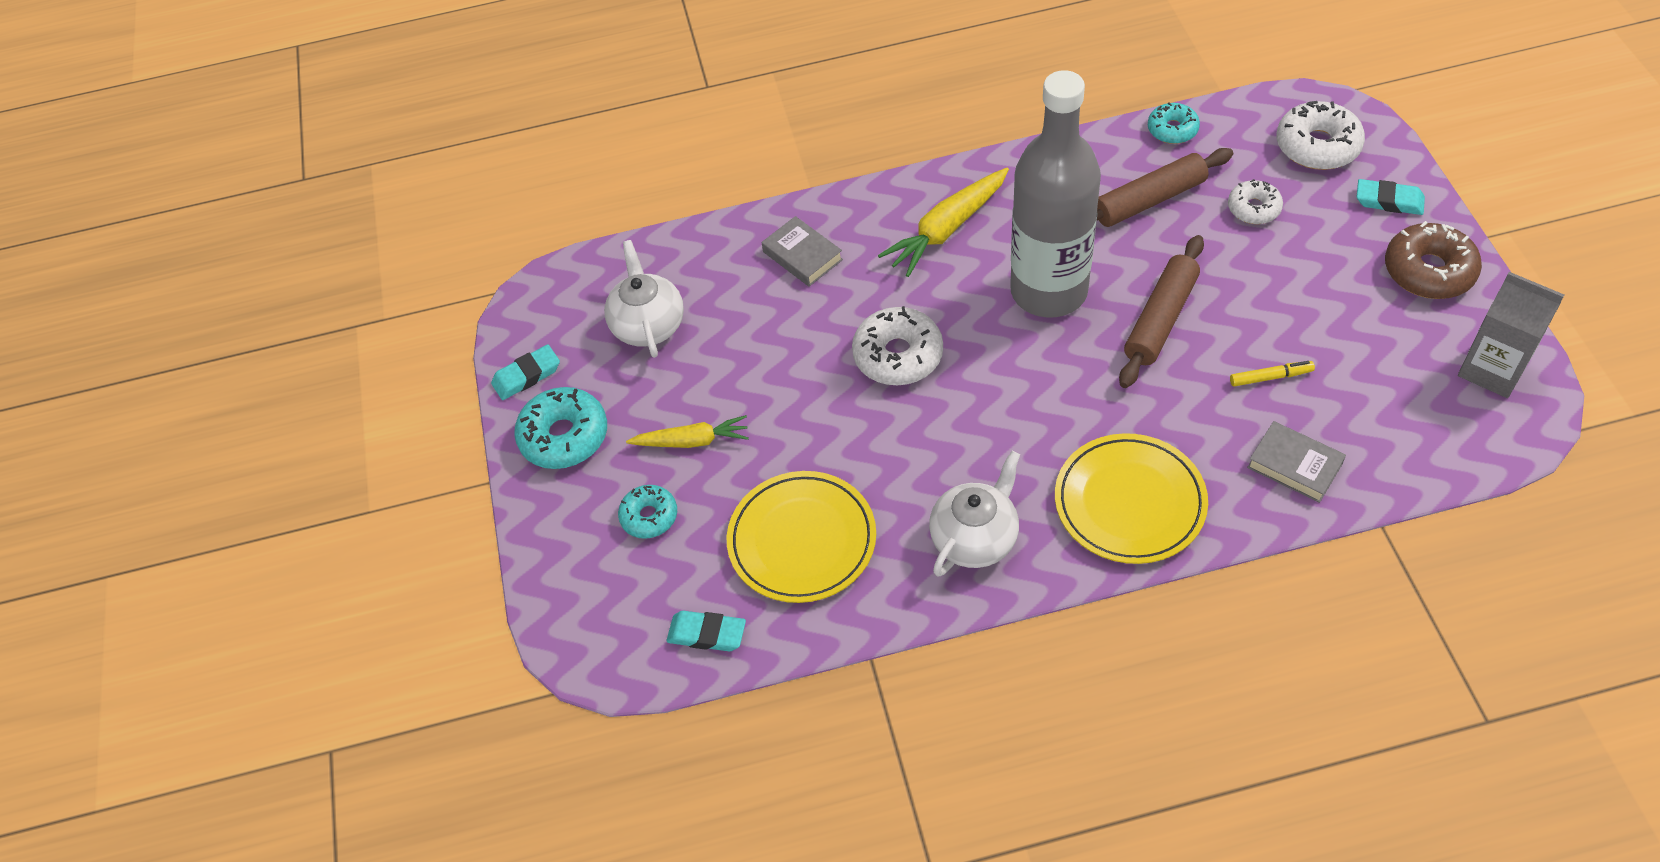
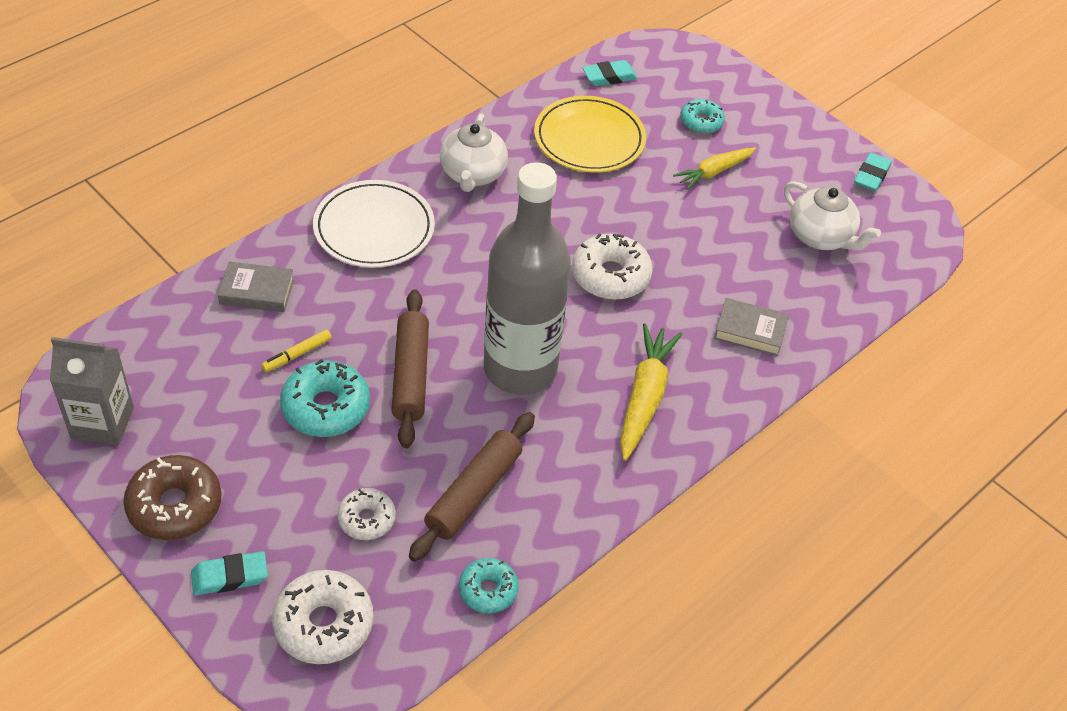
camera: 140 degrees right, 5 degrees down
(564, 436) = (804, 148): turquoise donut -> turquoise donut (326, 407)
(1129, 502) = (374, 228): yellow plate -> white plate

